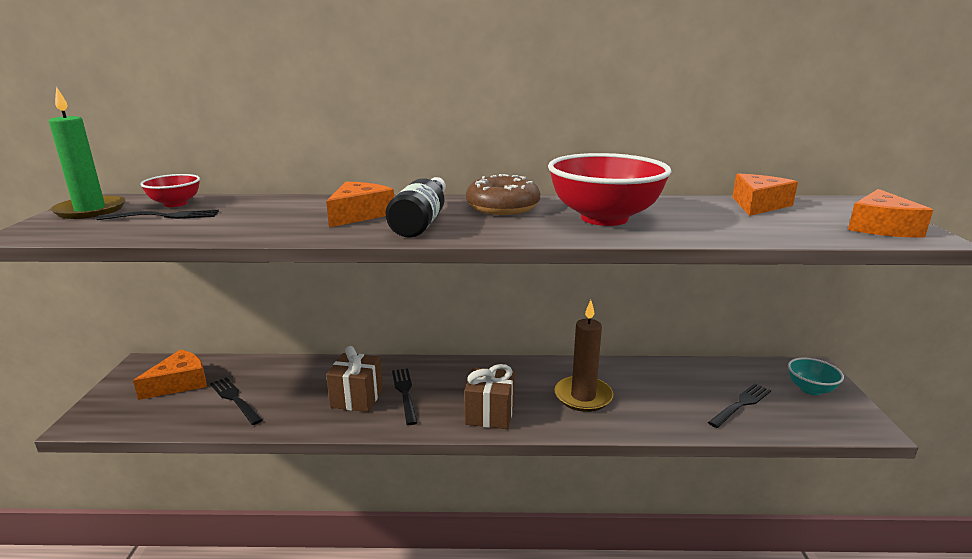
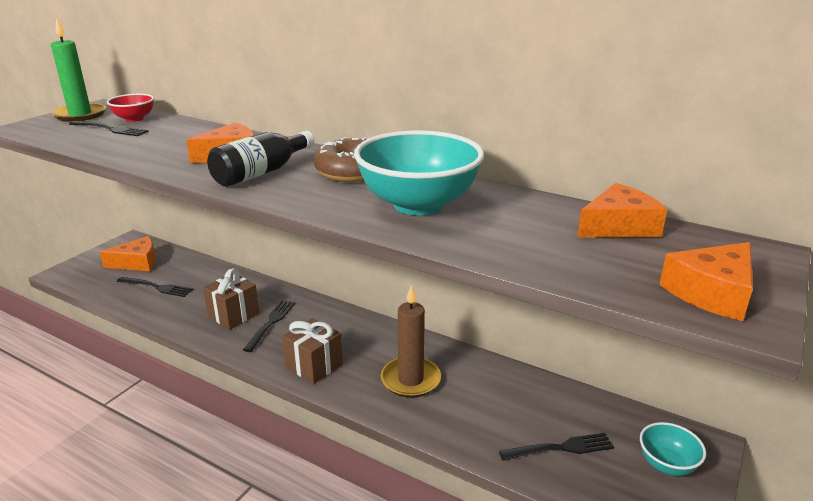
camera: 30 degrees right, 5 degrees up
(235, 399) = (156, 287): black fork -> black fork turned 120 degrees clockwise
(604, 218) = (418, 204): red bowl -> turquoise bowl

